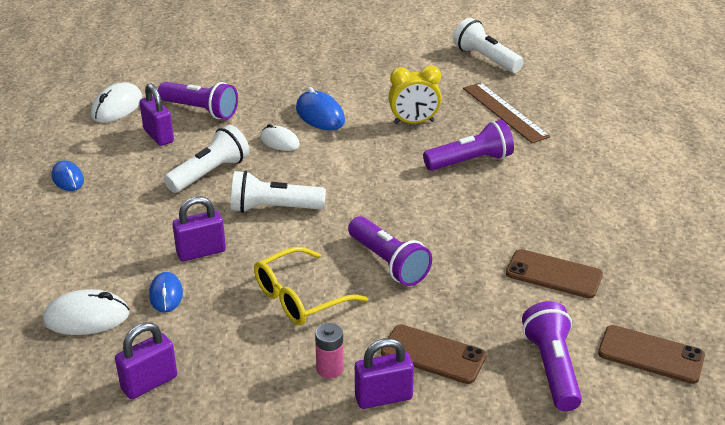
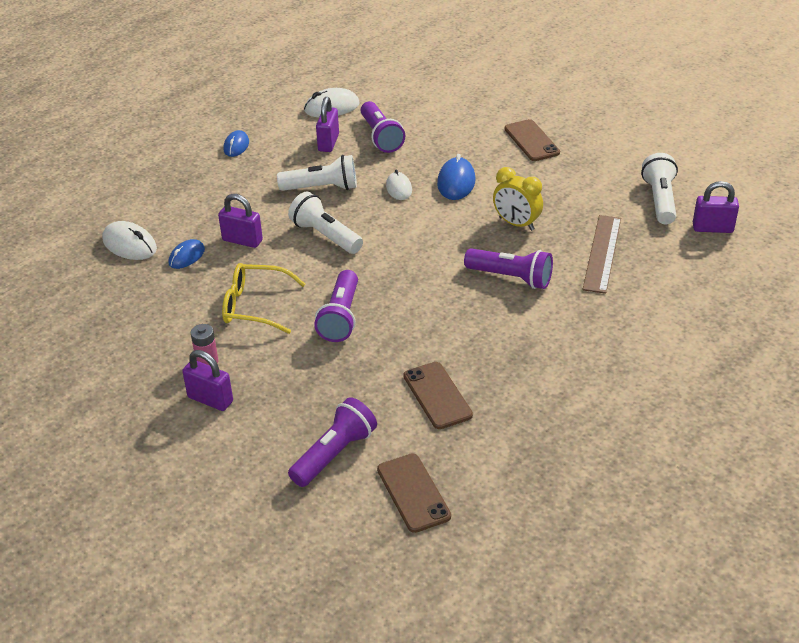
camera: 45 degrees right, 5 degrees up
(149, 383) = (108, 305): purple padlock -> purple padlock (712, 228)
(433, 354) = (277, 394): brown phone -> brown phone (531, 141)

